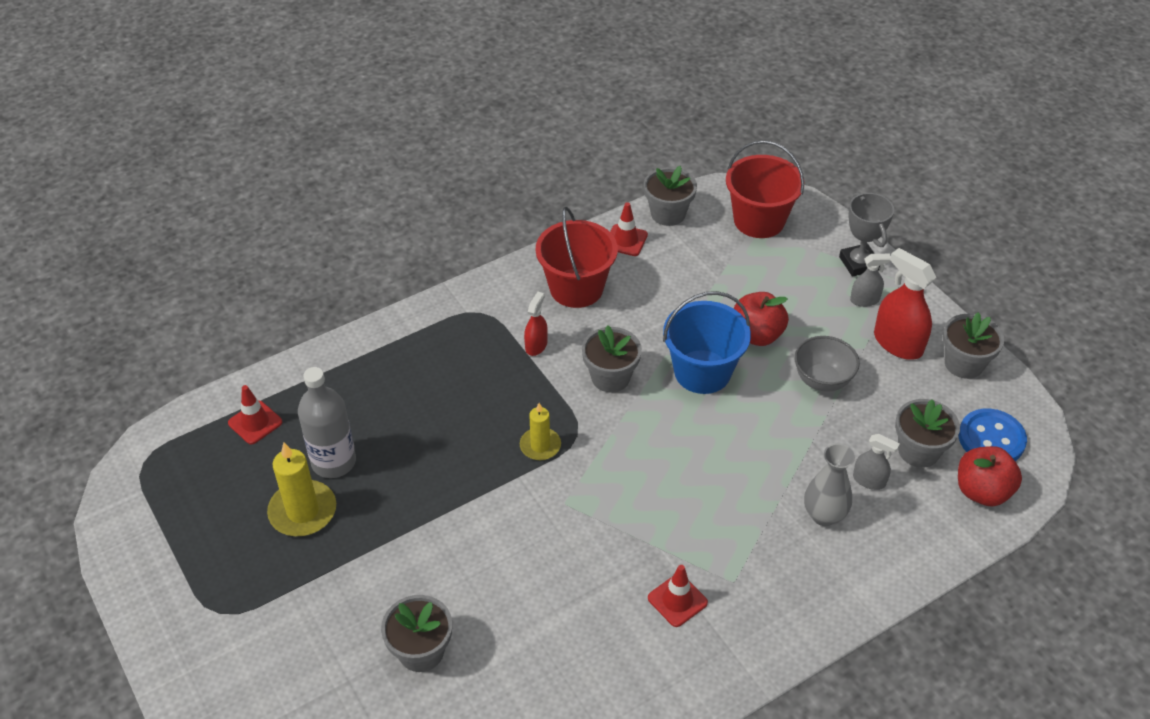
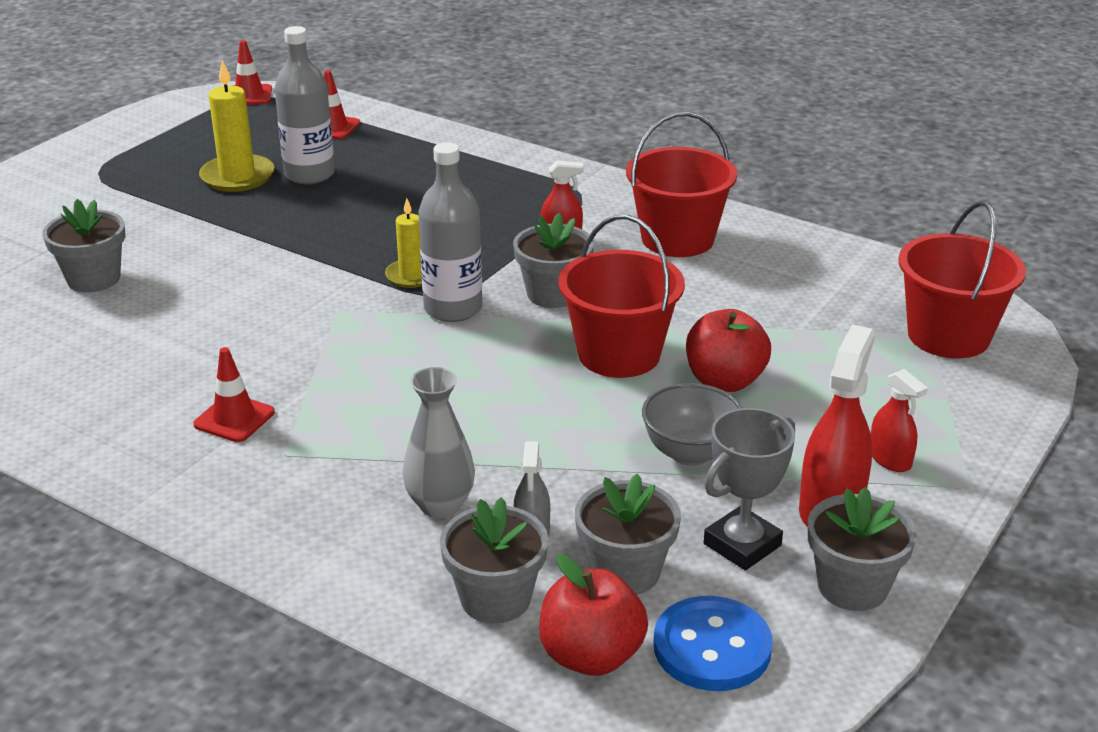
camera: 65 degrees right, 15 degrees down
(599, 436) = (453, 308): none -> grey bottle
(626, 240) = (794, 250): red traffic cone -> red traffic cone (249, 95)
(668, 214) = (876, 267): grey flower pot -> grey flower pot (495, 598)
(702, 372) = (619, 354): blue bucket -> red bucket
(858, 263) = (962, 438): grey trophy -> grey trophy (742, 544)
(864, 300) = (890, 459): grey spray bottle -> red spray bottle

